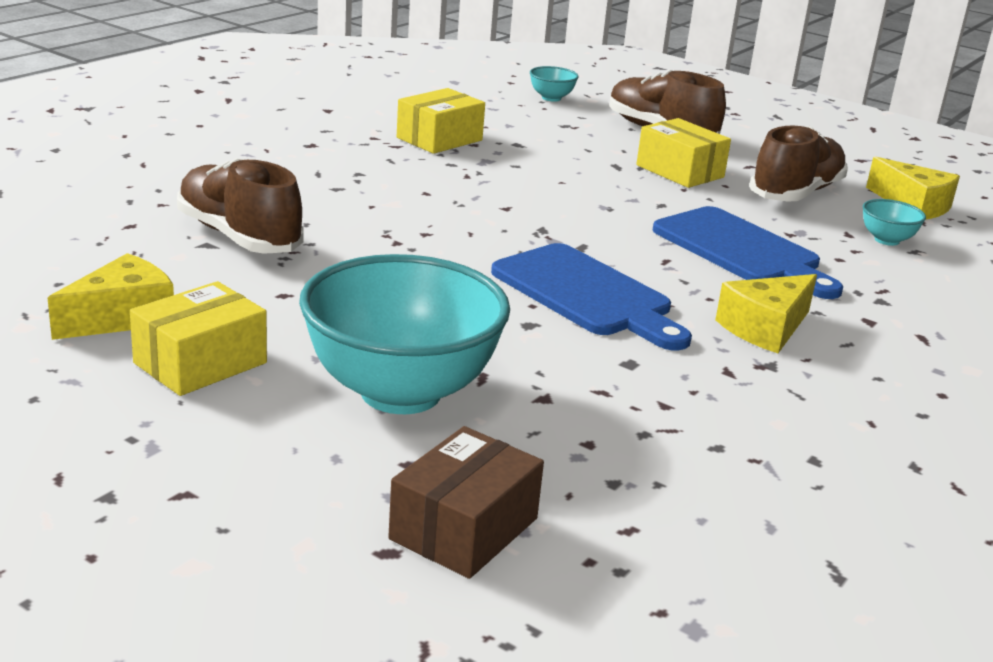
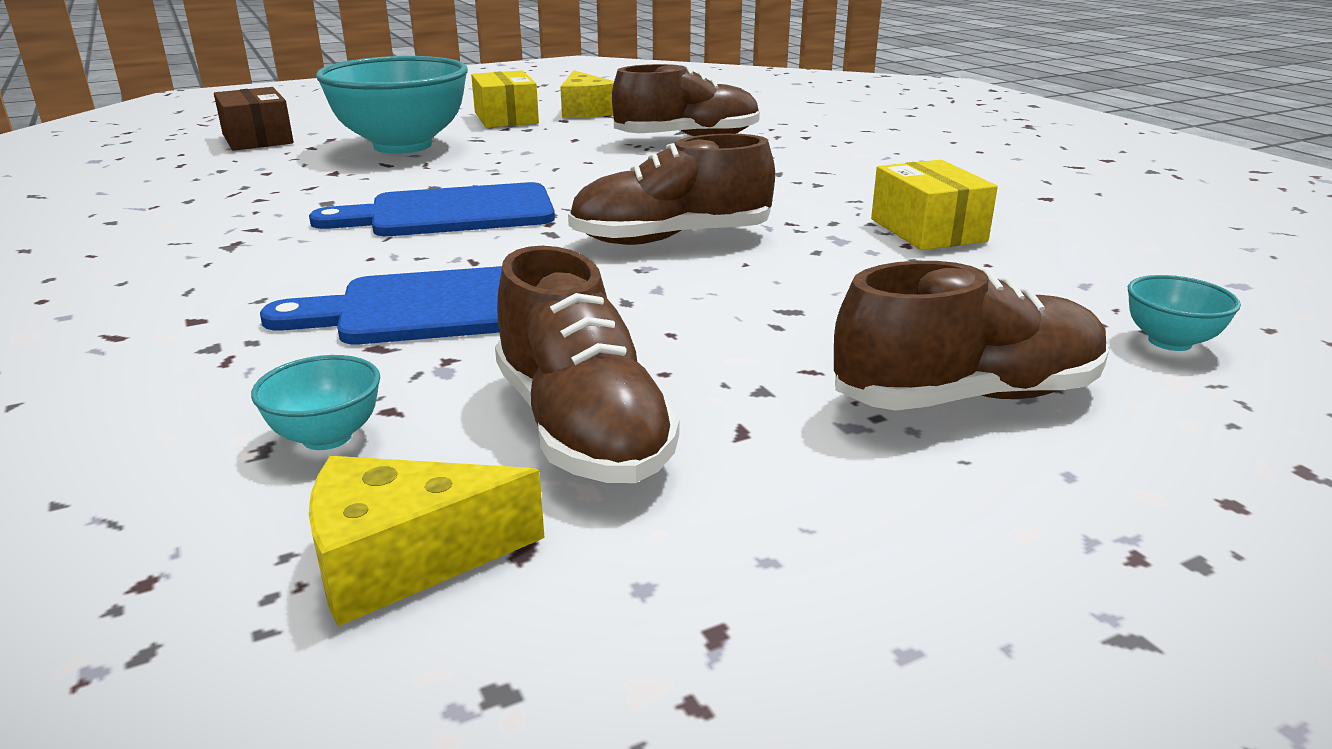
camera: 120 degrees right, 0 degrees up
(545, 206) = (670, 239): none -> brown shoe
(680, 171) = (744, 351): yellow box -> none
(765, 328) = (279, 263): yellow cheese -> none

